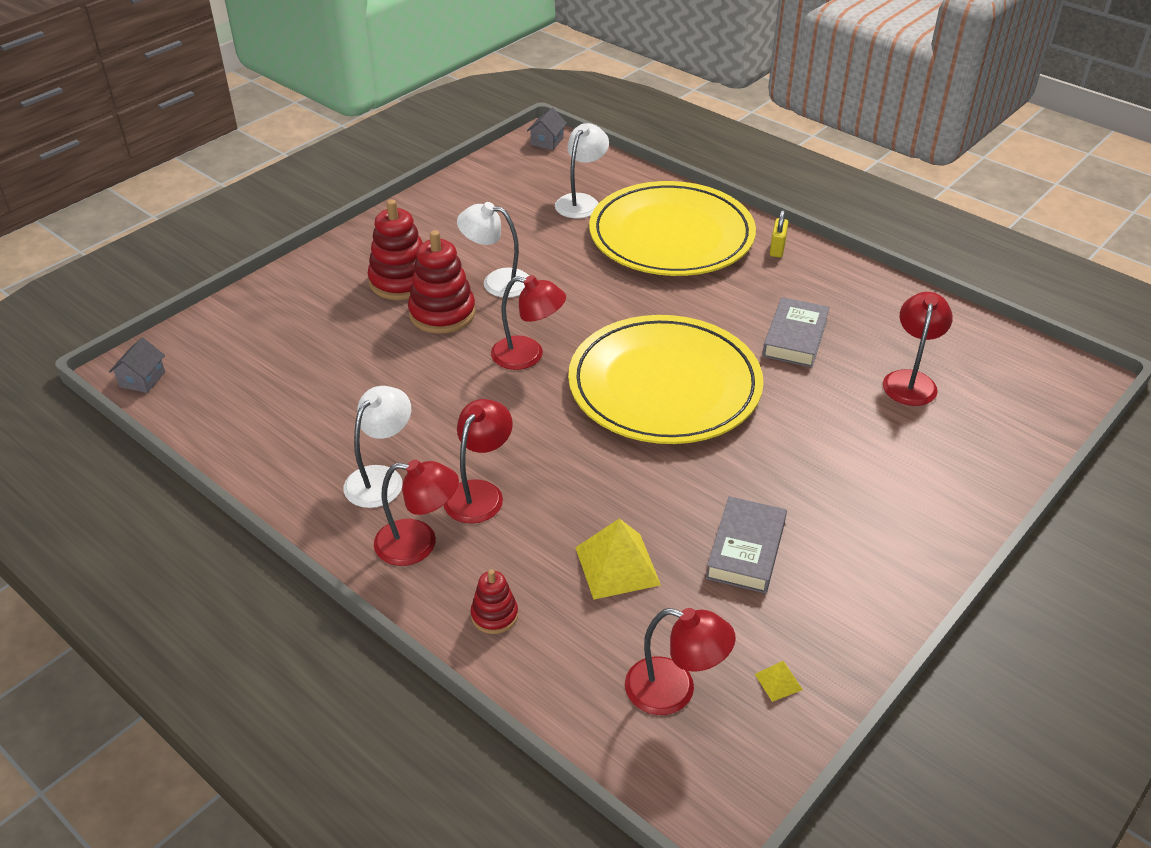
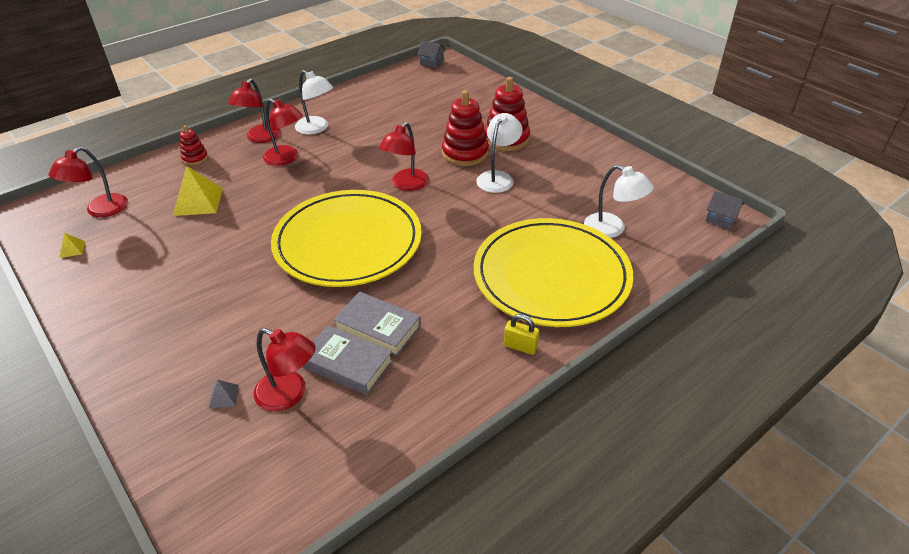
camera: 100 degrees right, 0 degrees up
(746, 550) = (173, 254): grey book -> grey book (347, 364)
(938, 426) = (224, 396): none -> grey pyramid

